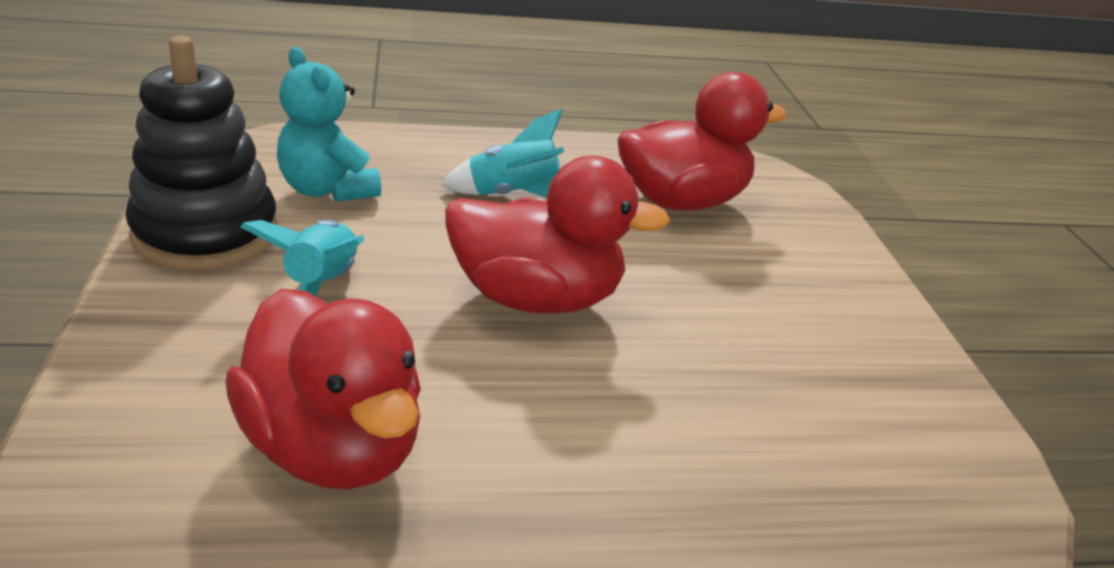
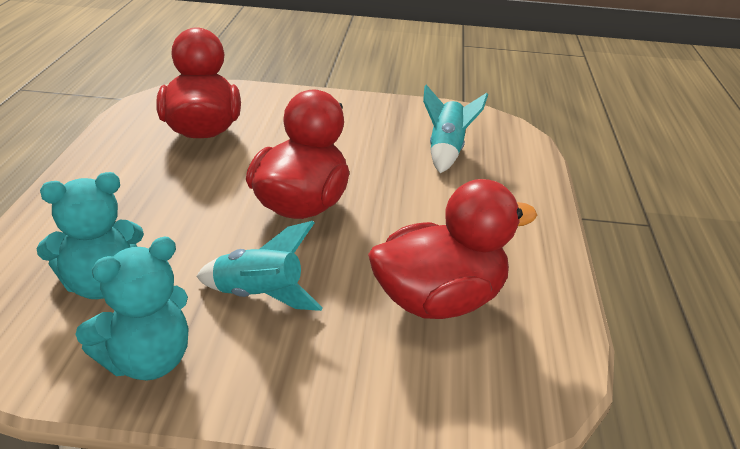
camera: 75 degrees left, 0 degrees up
(205, 233) = (147, 361): black stacking toy -> turquoise teddy bear
(513, 196) = (160, 193): turquoise rocket -> turquoise rocket (446, 151)

